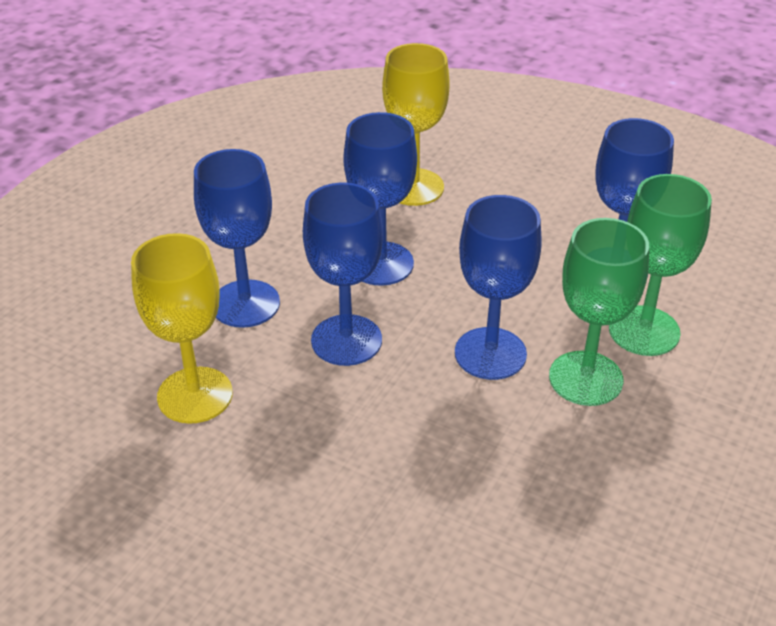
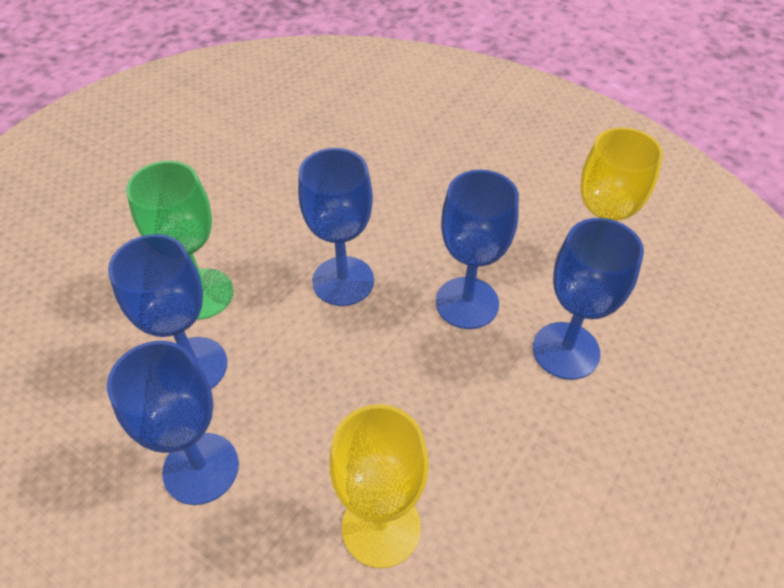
camera: 175 degrees left, 10 degrees up
(380, 263) = (431, 394): blue goblet -> blue goblet (201, 468)
(585, 378) = (272, 253): green goblet -> none

